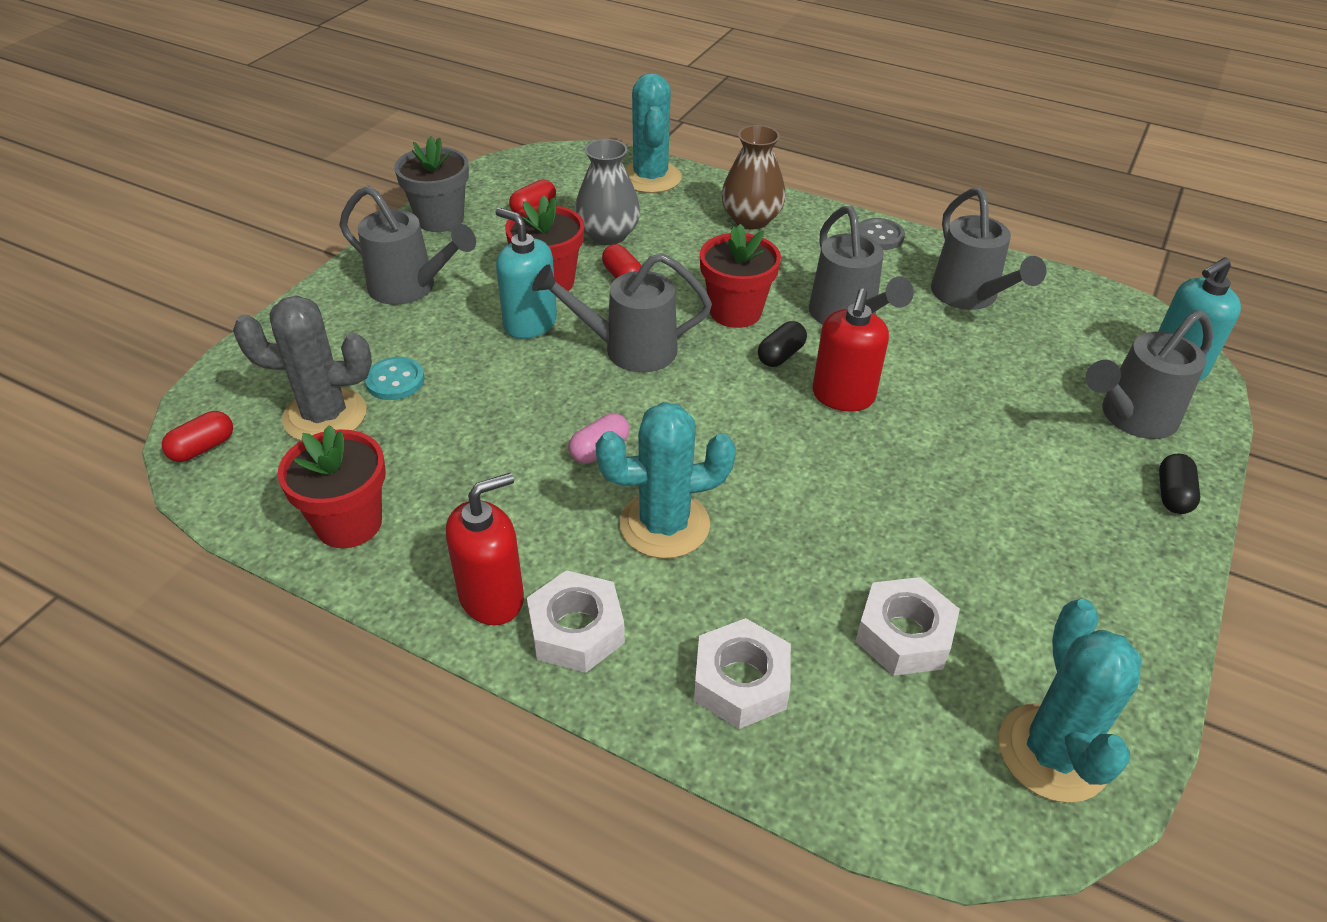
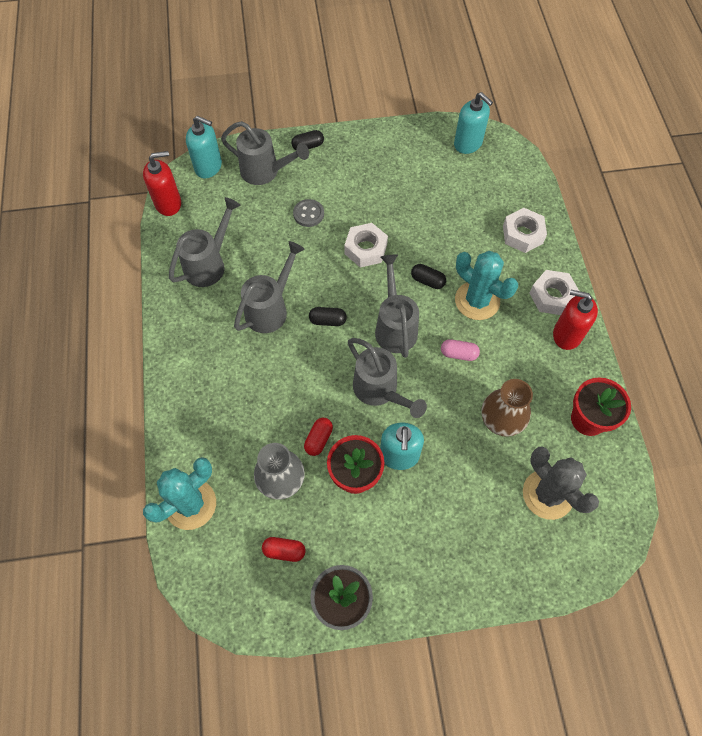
camera: 125 degrees left, 20 degrees up
(203, 448) = (616, 531): red capsule -> none
(395, 380) = (497, 484): turquoise button -> none
(410, 288) = (423, 551): grey watering can -> grey watering can (395, 327)
(735, 312) = (307, 362): red flower pot -> none
(751, 219) = (203, 409): brown vase -> brown vase (501, 419)
(755, 488) = (427, 281): none -> black capsule
(843, 396) = (338, 279): red soap dispenser -> red soap dispenser (168, 203)
(879, 236) = (174, 332): grey button -> grey button (308, 214)
(904, 635) = (458, 198): white nut -> white nut (365, 249)
(1052, 753) = (468, 144): turquoise cactus -> turquoise soap dispenser

